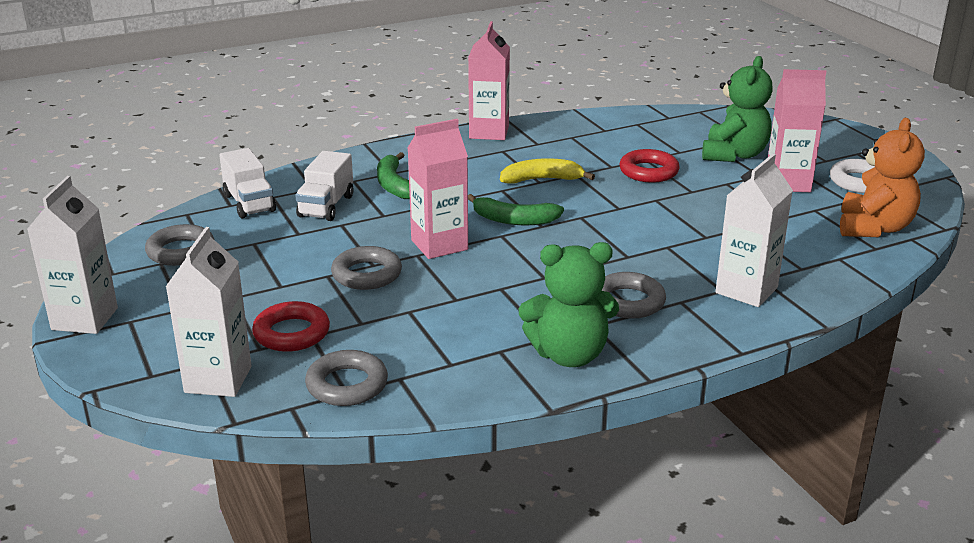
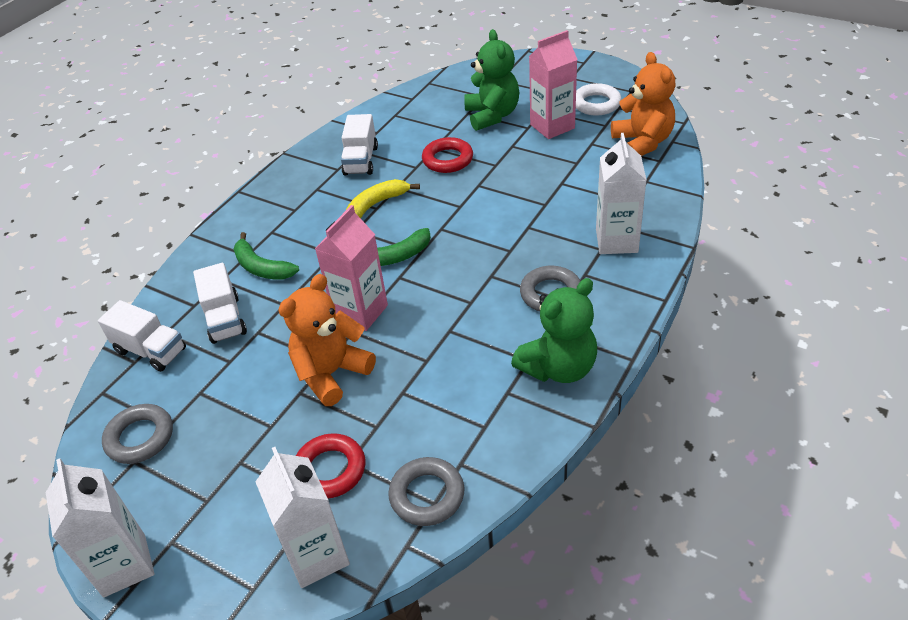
camera: 30 degrees left, 15 degrees up
(367, 274) = (331, 373): grey ring -> orange teddy bear
(489, 132) = (287, 174): pink carton -> none
(565, 145) = (361, 161): none -> white truck

